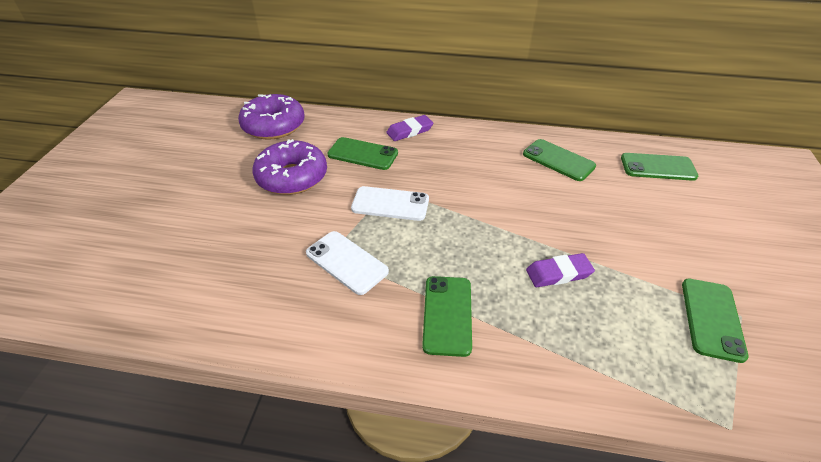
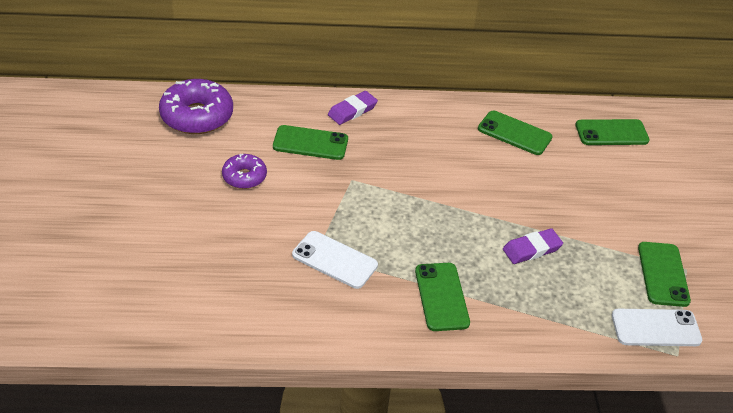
camera: 15 degrees left, 0 degrees up
(292, 177) = (244, 177): purple donut -> purple donut, size x0.57
(390, 204) = (358, 197): white phone -> white phone (655, 328)

